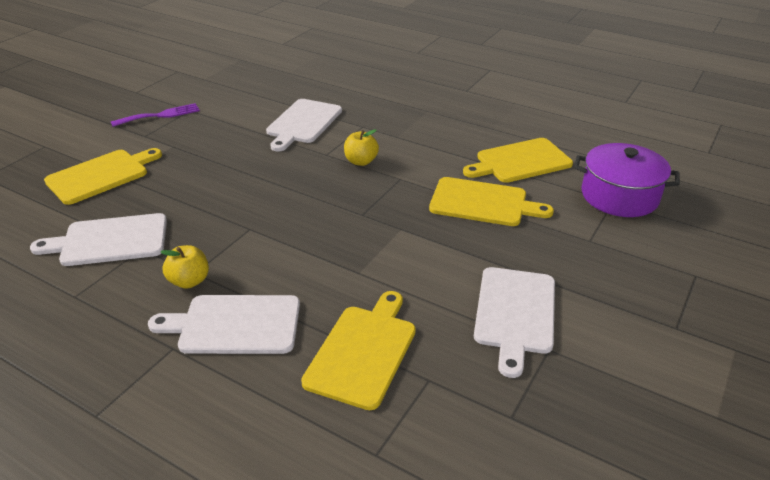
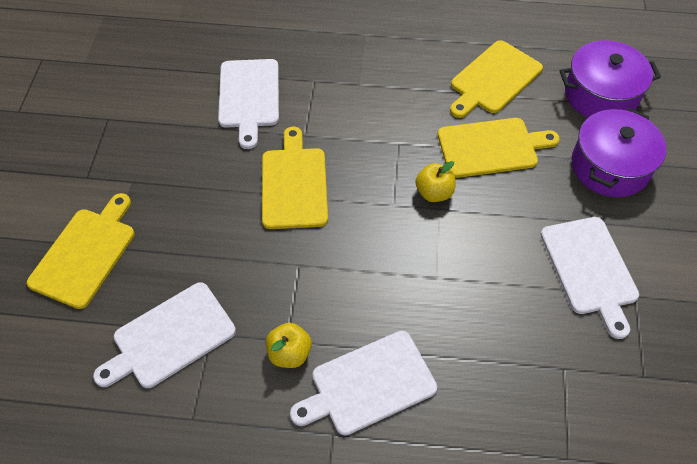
camera: 25 degrees left, 20 degrees up
(160, 115) = (79, 139): purple fork -> none
(361, 161) = (346, 133): yellow apple -> yellow apple (434, 193)
(363, 351) = (496, 364): yellow cutting board -> yellow cutting board (294, 184)
(592, 246) = (610, 166): none -> purple pot

